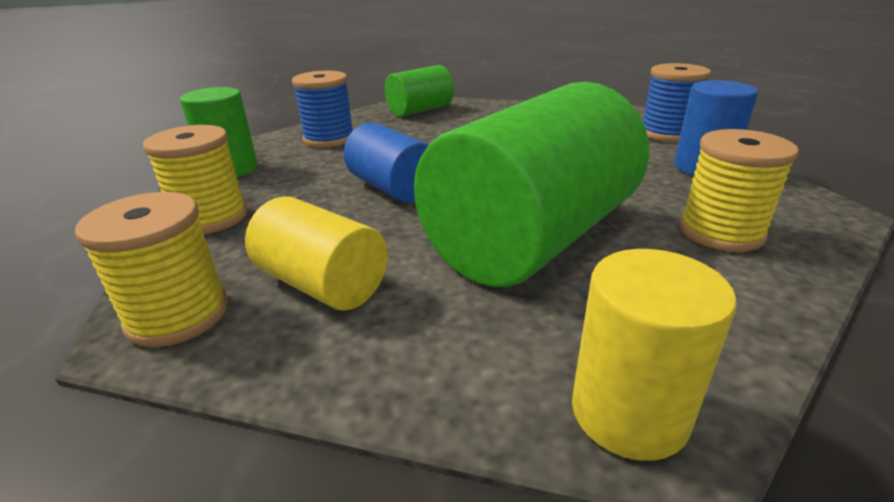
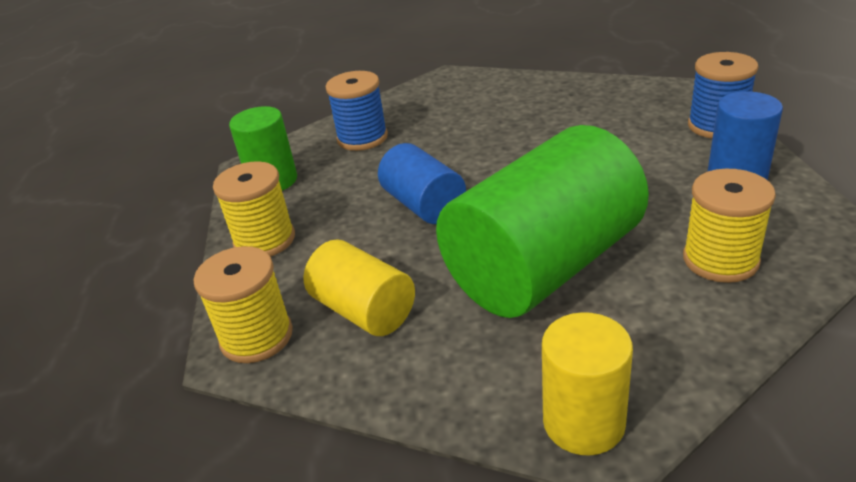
camera: 10 degrees right, 5 degrees up
(420, 110) = (457, 92): green cylinder -> none

